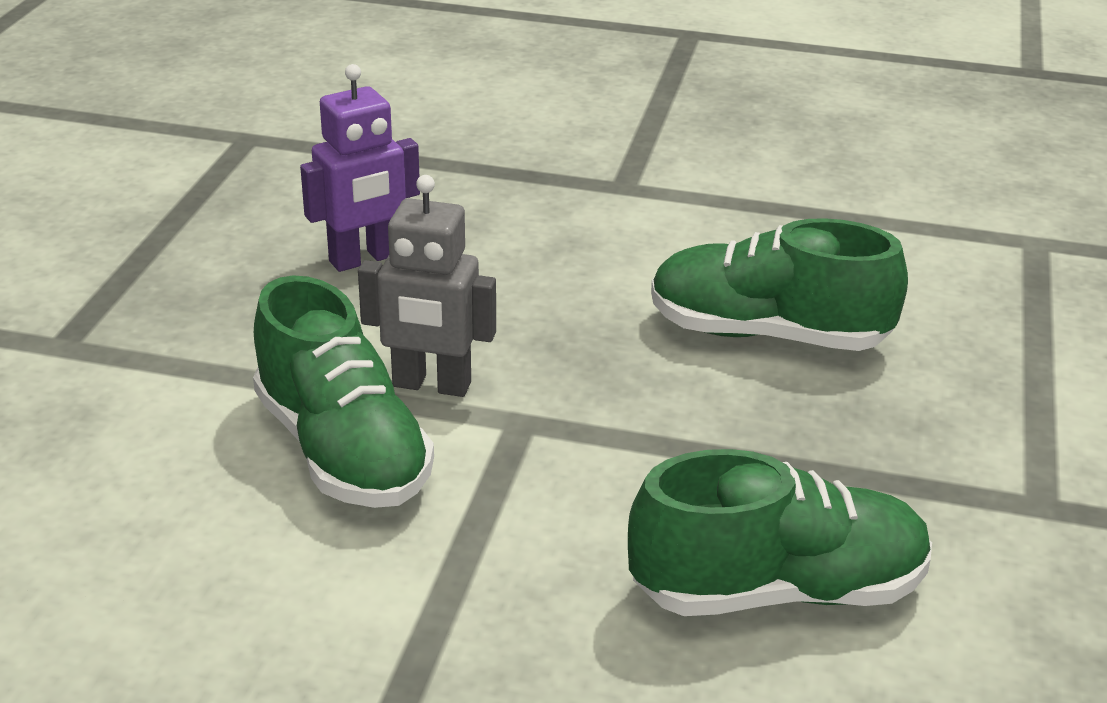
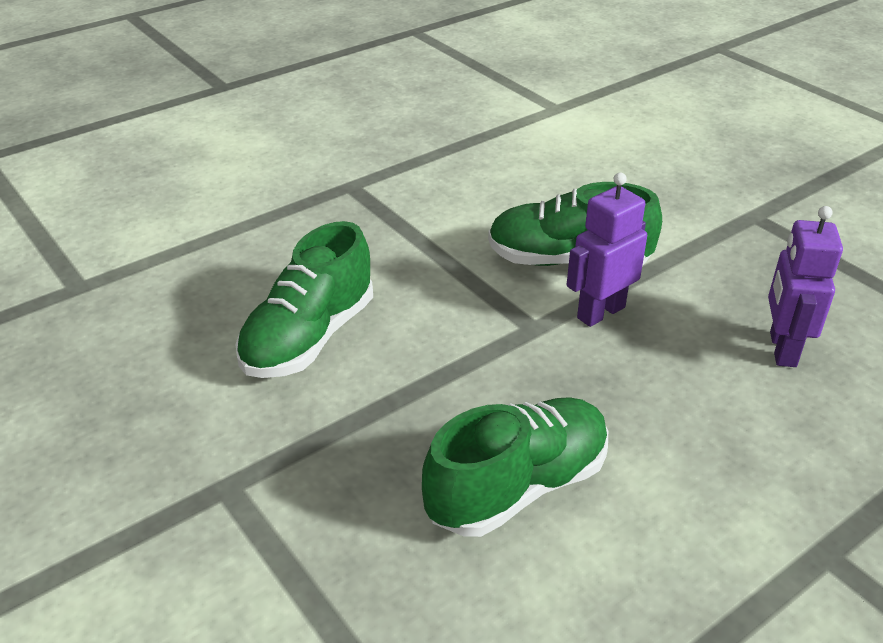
camera: 130 degrees right, 5 degrees up
(431, 385) = (600, 312): grey robot -> purple robot

